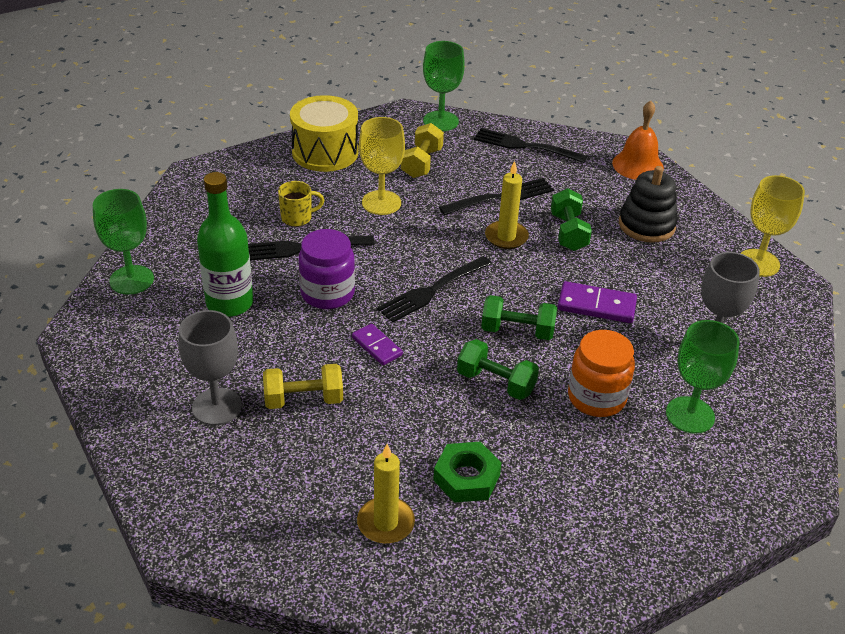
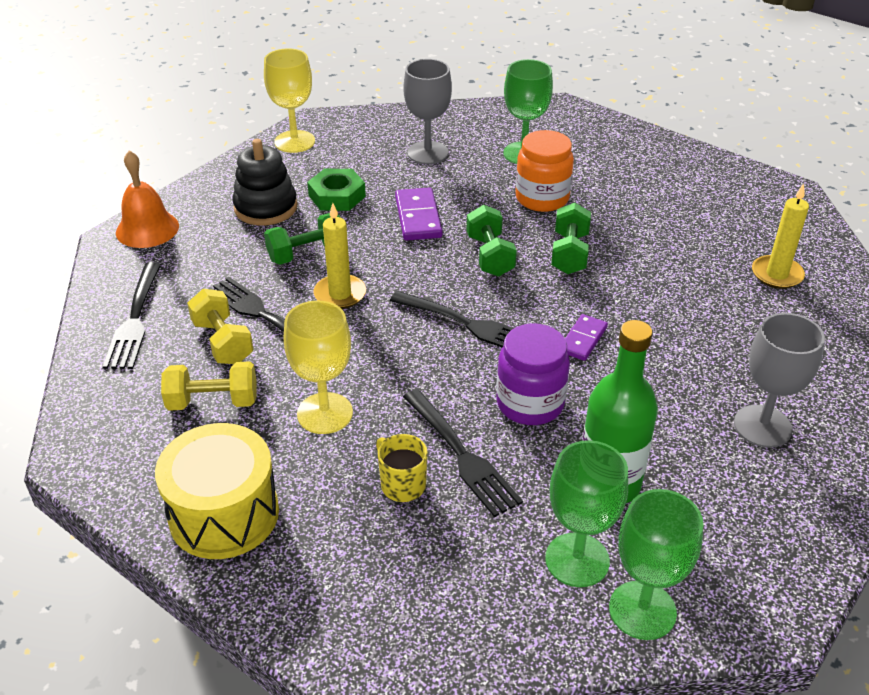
camera: 110 degrees left, 0 degrees up
(304, 400) = (696, 366): yellow dumbbell -> yellow dumbbell (223, 342)
(440, 121) = (91, 413): green goblet -> green goblet (577, 560)
(466, 477) = (691, 245): green nut -> green nut (337, 196)

